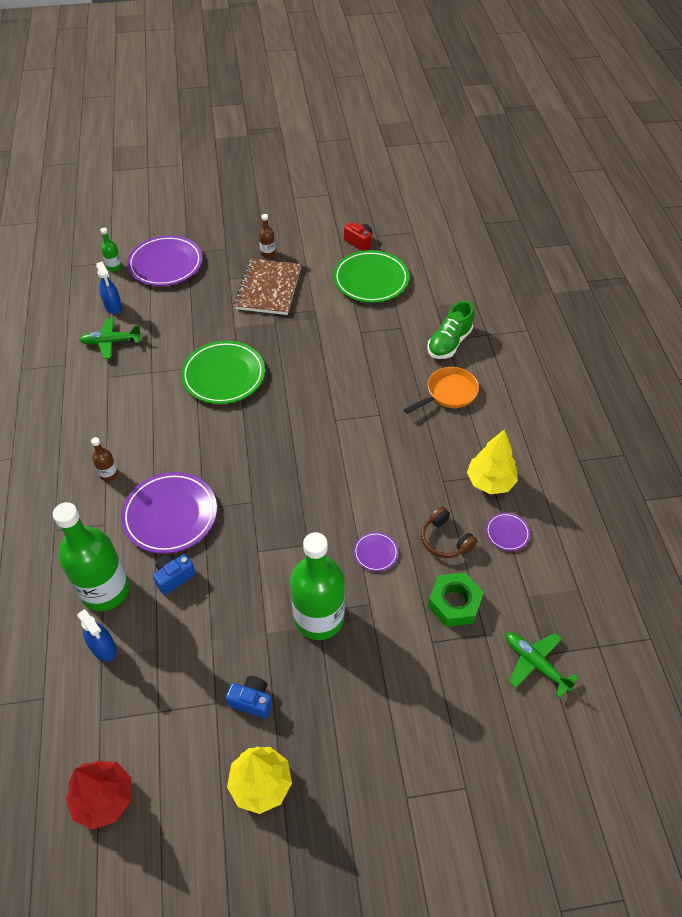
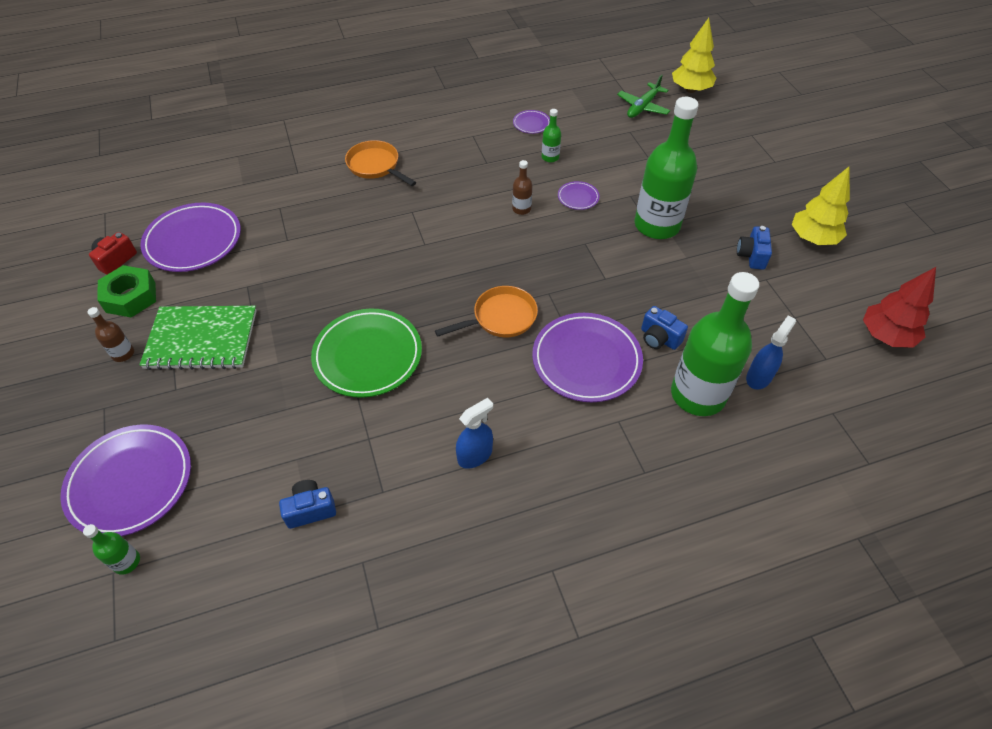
camera: 100 degrees left, 0 degrees up
(109, 474) = (547, 438): brown bottle -> brown bottle (521, 209)
(111, 342) = (310, 509): green plane -> blue camera
(113, 306) = (230, 531): blue spray bottle -> blue spray bottle (475, 455)
(235, 462) = (500, 318): none -> orange pan
(268, 288) = (201, 339): brown notebook -> green notebook
(371, 280) = (193, 241): green plate -> purple plate
(445, 540) = (550, 157): brown headphones -> green bottle
(449, 343) = (303, 170): green shoe -> none
(454, 603) = (609, 148): green nut -> green nut (131, 297)
(490, 482) = (480, 135): yellow tree -> yellow tree (690, 90)

